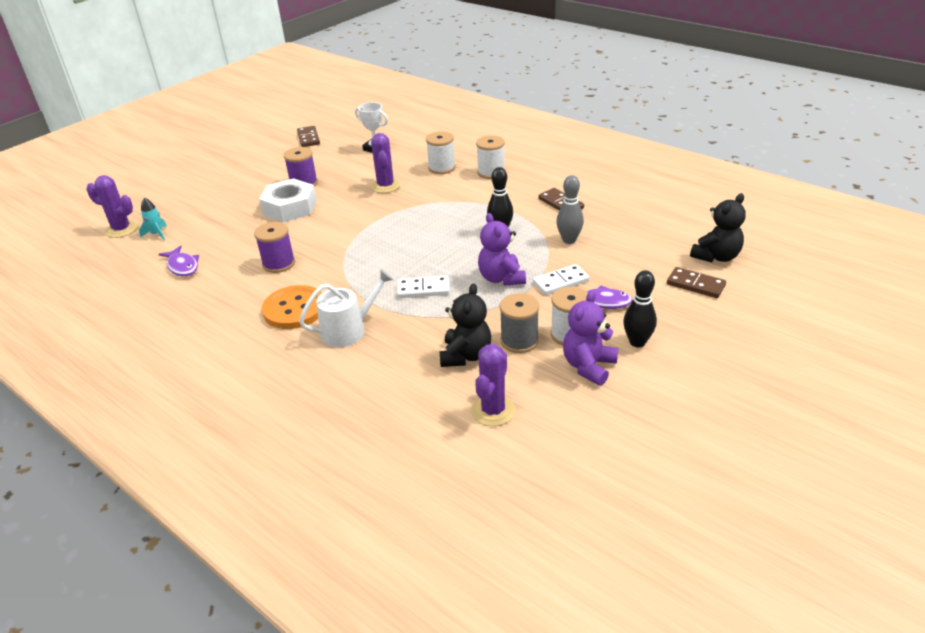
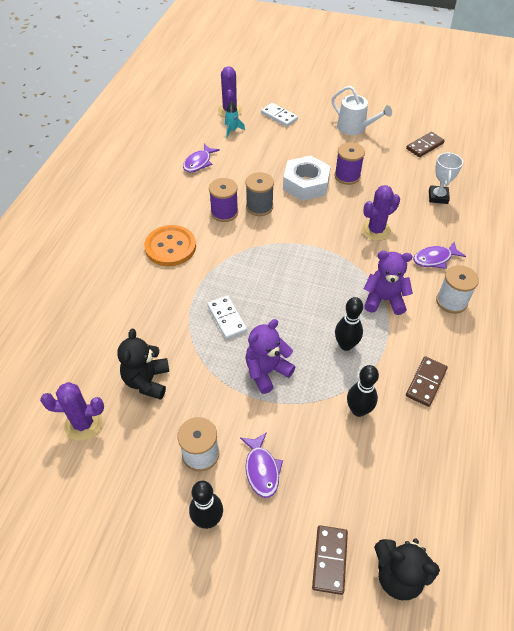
camera: 65 degrees right, 15 degrees up
(348, 330) = (155, 290): white watering can -> white watering can (355, 127)
(441, 168) = (434, 259): white spool -> purple fish
(466, 355) = (147, 381): black teddy bear -> black teddy bear turned 105 degrees clockwise
(519, 341) = (178, 415): grey spool -> grey spool (259, 207)
(560, 282) = (281, 423): white domino -> white domino (279, 116)
(569, 240) = (358, 410): grey bowling pin -> black bowling pin
(588, 366) = (159, 483): purple teddy bear -> purple teddy bear (384, 300)

